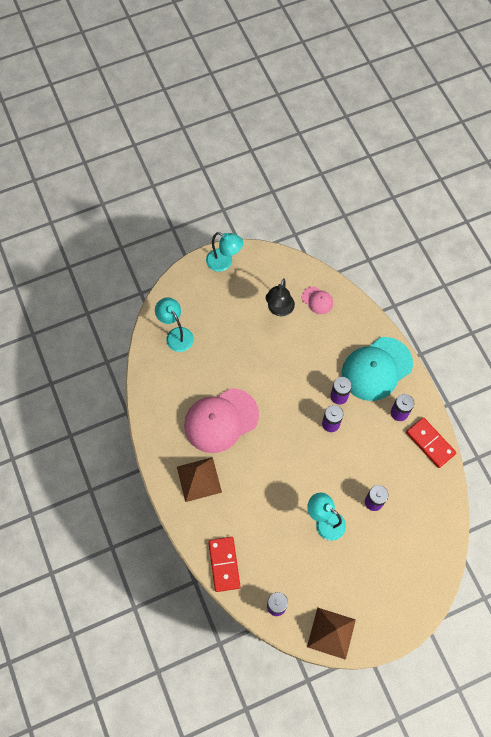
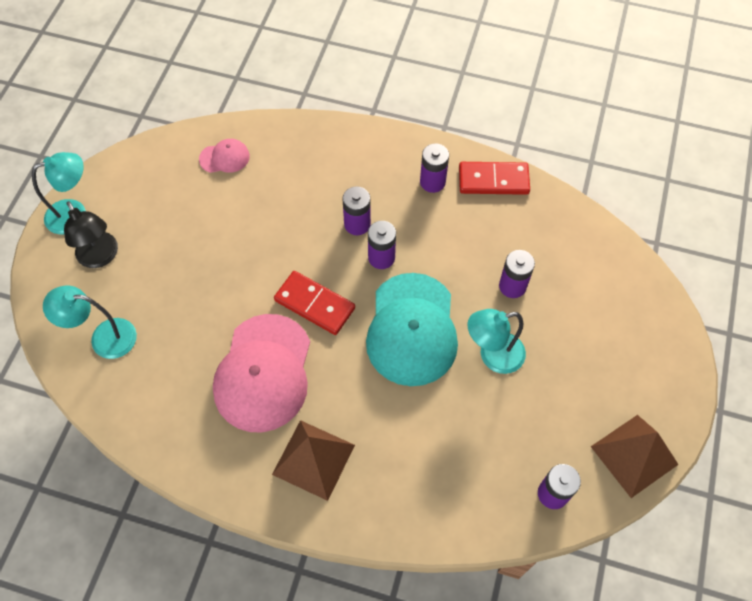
camera: 50 degrees left, 5 degrees down
(224, 564) = (449, 516): red domino -> red domino (314, 304)
(279, 310) = (194, 203): black lamp -> black lamp (101, 257)
(376, 369) = (362, 164): turquoise cap -> turquoise cap (412, 329)

